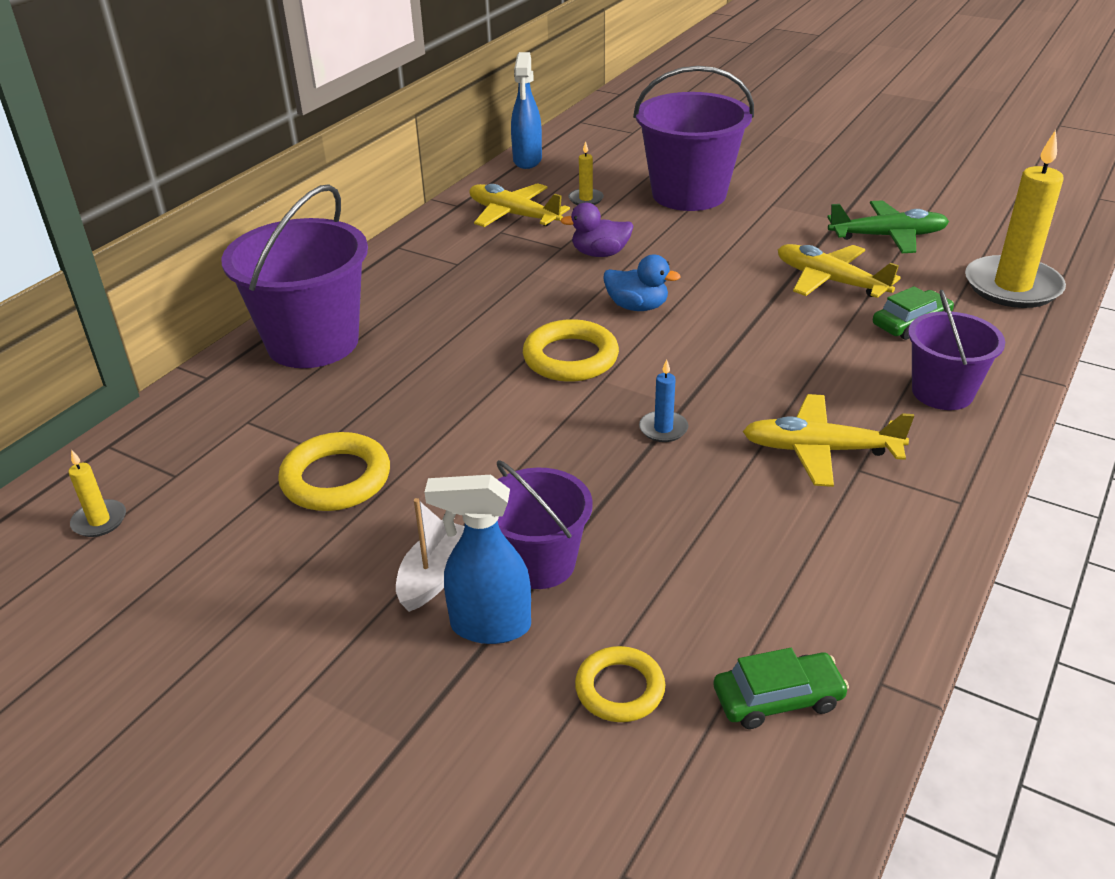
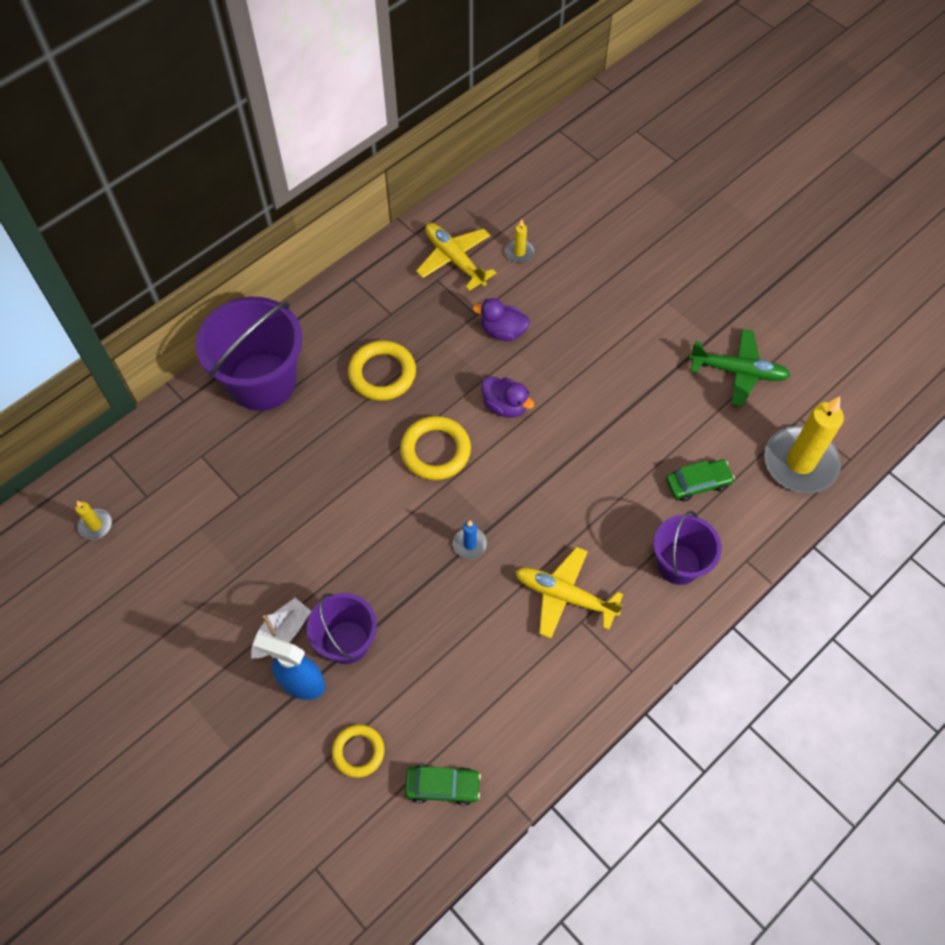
camera: 15 degrees right, 25 degrees up
(336, 479) = (245, 529): yellow ring -> yellow ring (382, 374)
(527, 161) = (492, 182): blue spray bottle -> none
(637, 307) = (505, 406): blue duck -> purple duck
(689, 194) = (605, 268): purple bucket -> none
(831, 281) = (664, 416): yellow plane -> none

